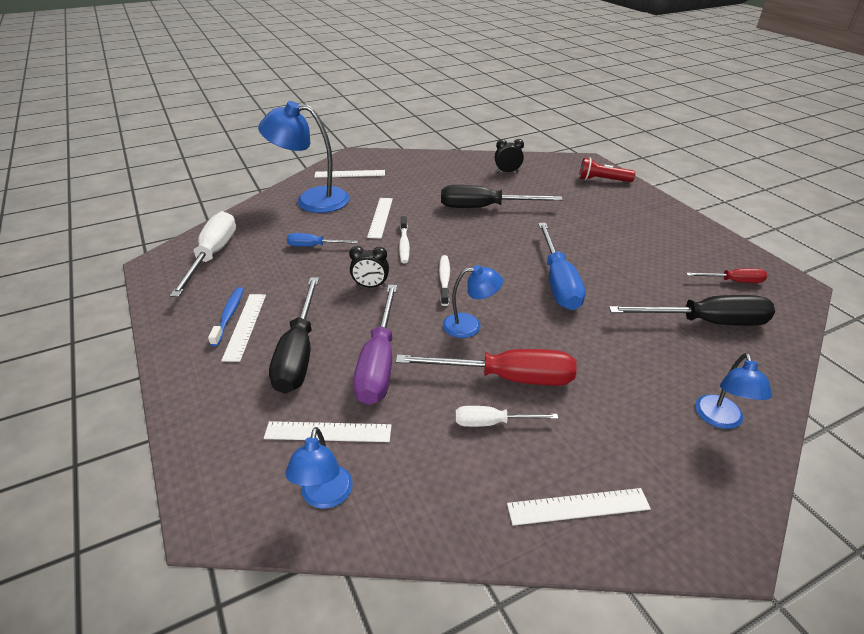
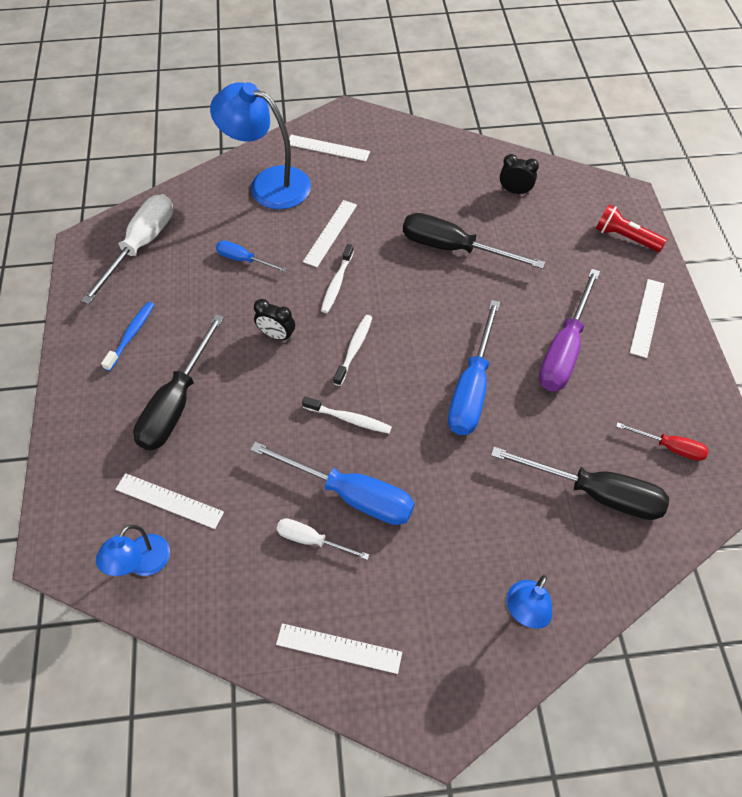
camera: 20 degrees right, 20 degrees up
(245, 326) = (142, 353): white ruler -> white ruler (647, 317)
(379, 362) = (243, 438): purple screwdriver -> purple screwdriver (564, 349)
(470, 325) = (349, 419): blue lamp -> white toothbrush
(506, 378) = (351, 494): red screwdriver -> blue screwdriver

